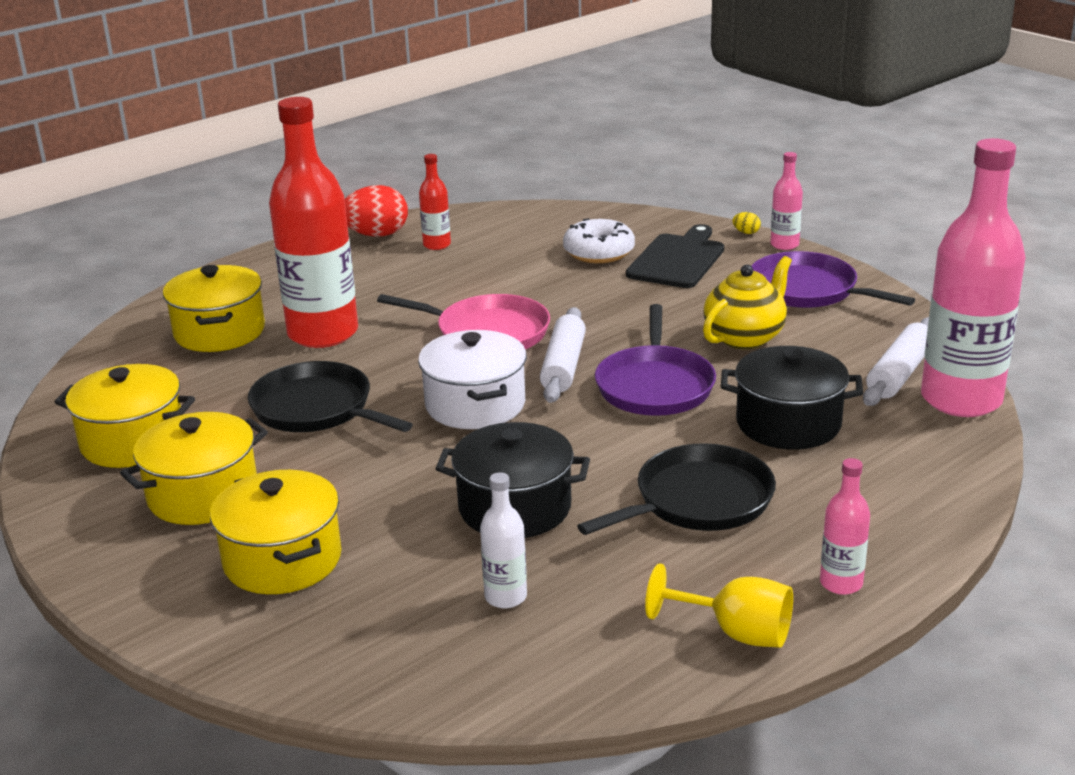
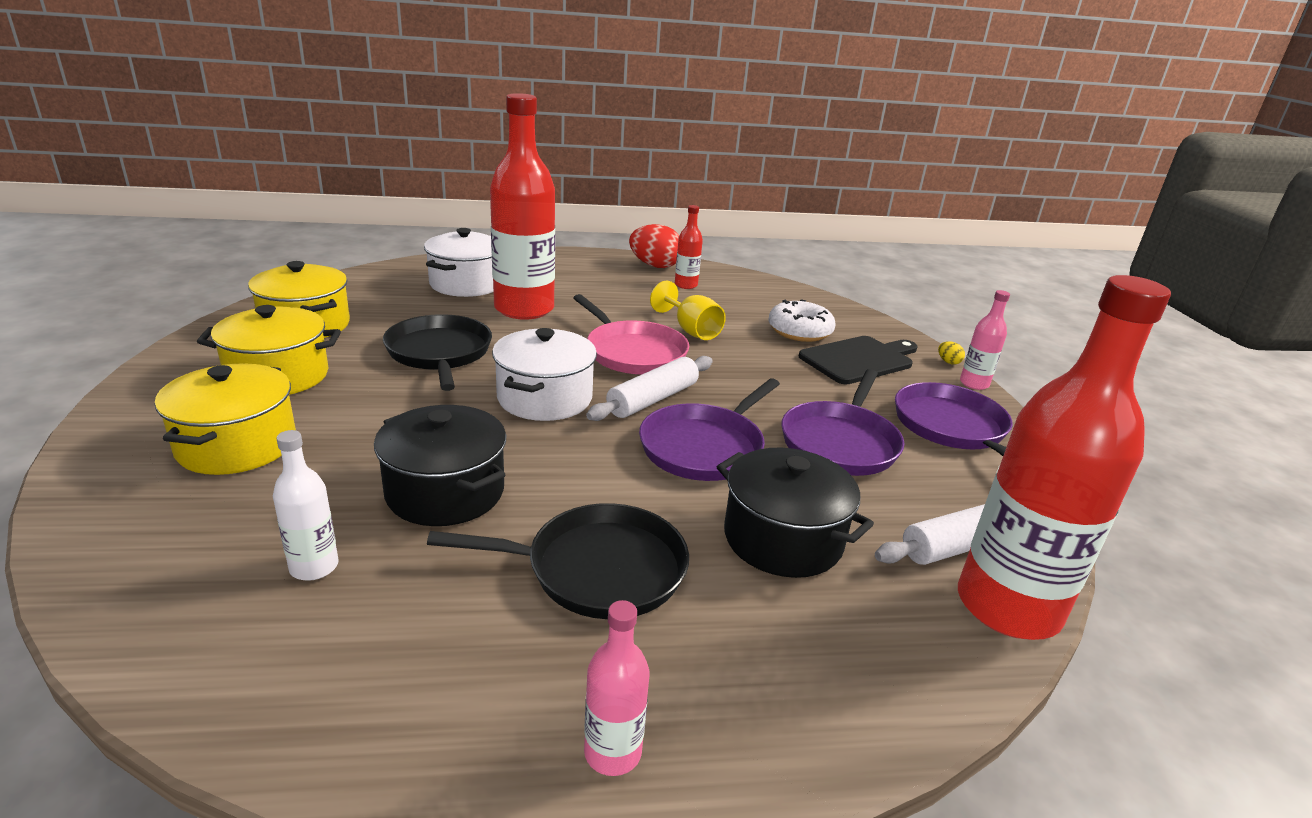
camera: 30 degrees right, 0 degrees up
(219, 332) = (466, 284): yellow pot -> white pot
(736, 632) = (430, 740): yellow goblet -> yellow goblet (691, 330)
(745, 337) = (840, 442): yellow teapot -> purple pan
(961, 400) = (1007, 607): pink bottle -> red bottle

